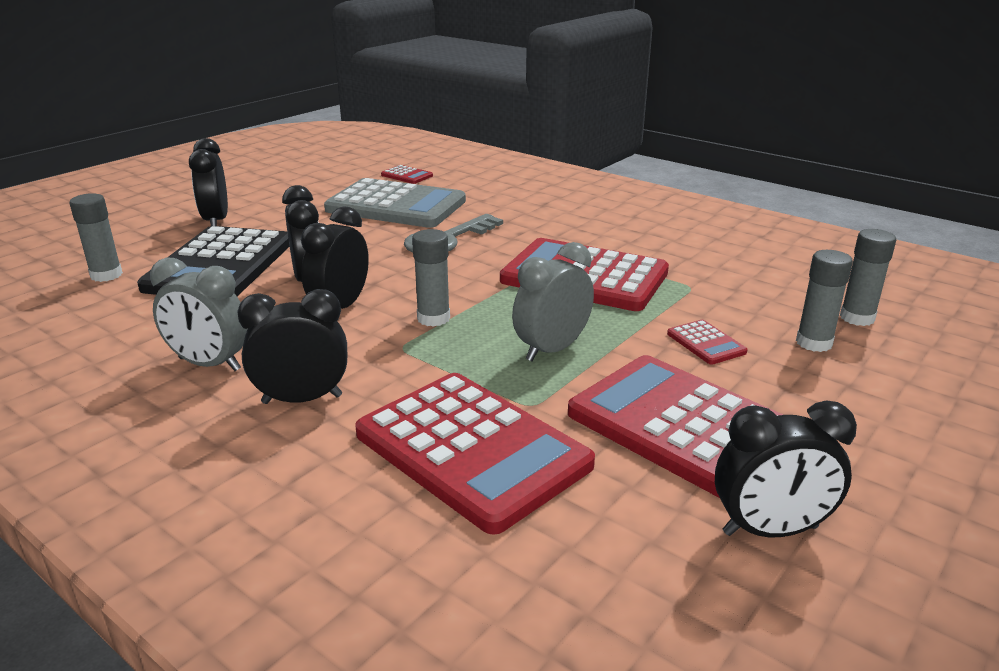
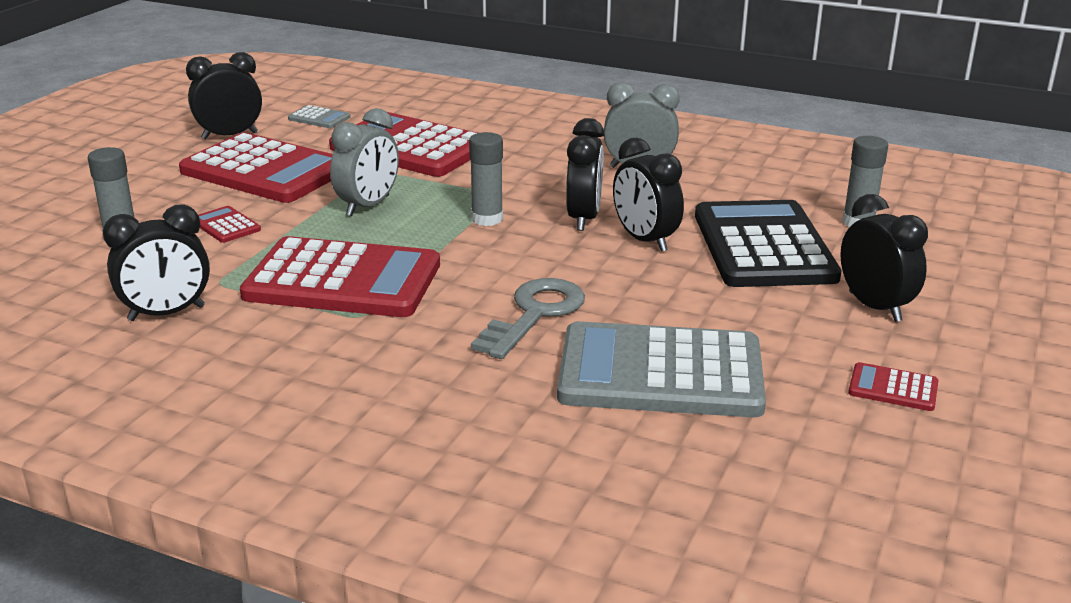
camera: 165 degrees right, 0 degrees up
(302, 399) = (544, 158): black clock -> black clock (166, 314)
(407, 175) = (718, 465): red calculator -> red calculator (893, 388)
(613, 567) = (319, 118): none -> grey calculator
(857, 318) = (52, 266): grey glue stick -> none

